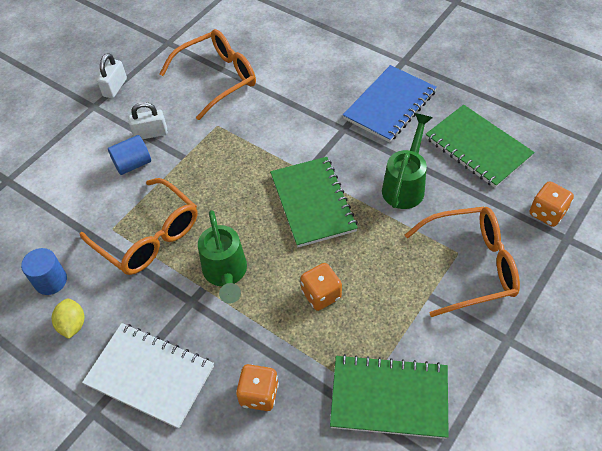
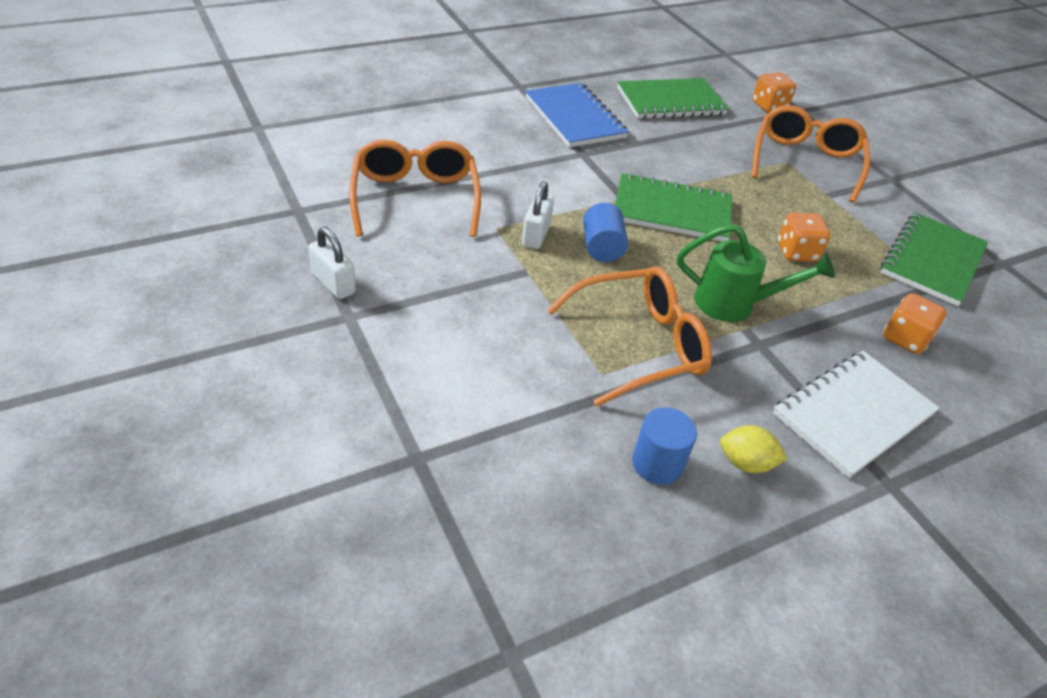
camera: 70 degrees left, 10 degrees down
(133, 164) = (501, 316): blue cylinder -> blue cylinder (601, 248)
(151, 133) = (459, 283): white padlock -> white padlock (536, 235)
(405, 185) = (688, 152): green watering can -> none

